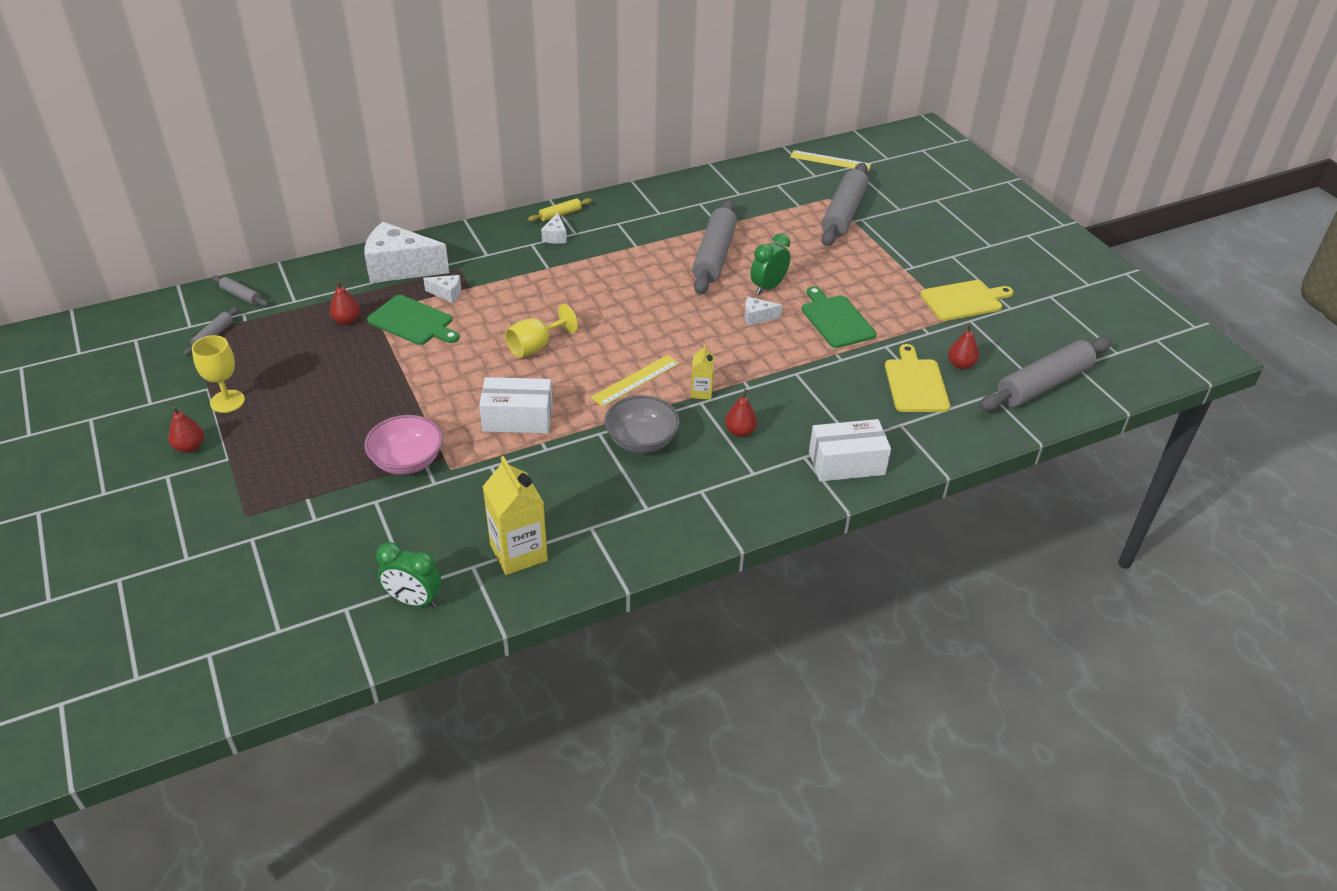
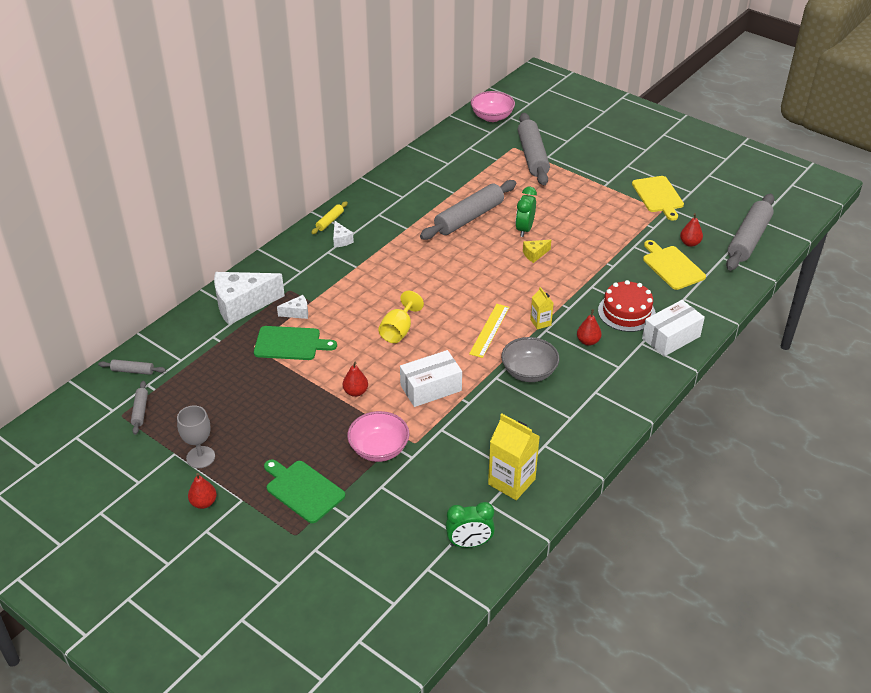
camera: 25 degrees left, 0 degrees up
(227, 401) = (200, 457): yellow goblet -> grey goblet
(346, 321) = (237, 361): red pear -> red pear (355, 392)
(714, 256) = (469, 218): grey rolling pin -> grey rolling pin turned 60 degrees clockwise
(757, 317) = (534, 254): white cheese -> yellow cheese
(815, 415) = (626, 312): none -> red cake
(830, 161) = (492, 117): yellow ruler -> pink bowl
(836, 320) = (588, 238): green cutting board -> green cutting board (303, 490)
(964, 300) = (658, 196): yellow cutting board -> yellow cutting board turned 120 degrees clockwise

